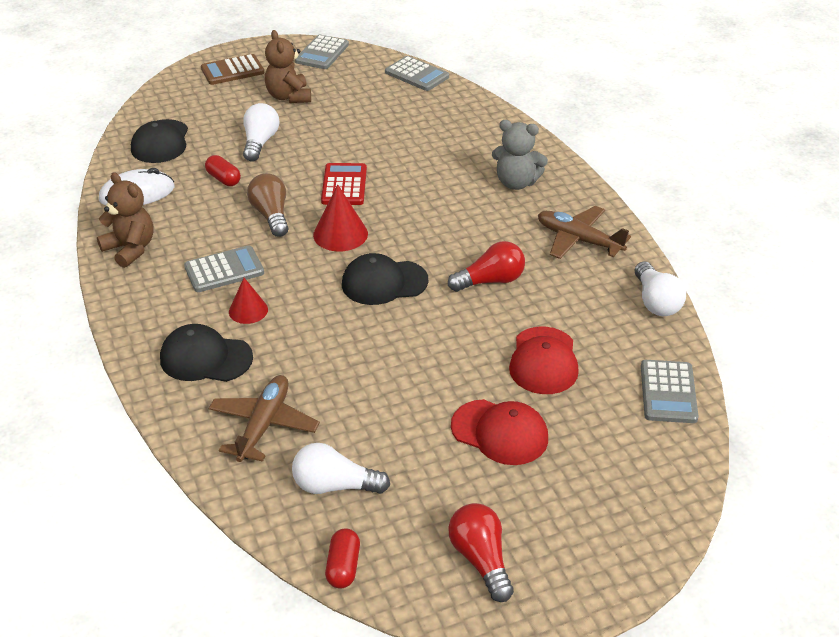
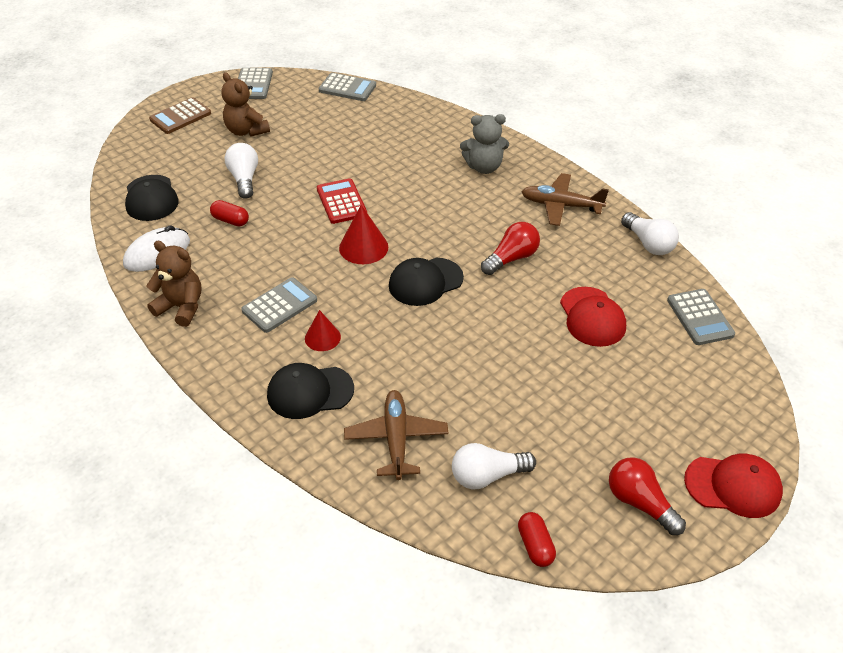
camera: 20 degrees left, 5 degrees up
(271, 215) = (293, 244): brown light bulb -> none
(500, 432) = (593, 388): red cap -> red cap (733, 486)

